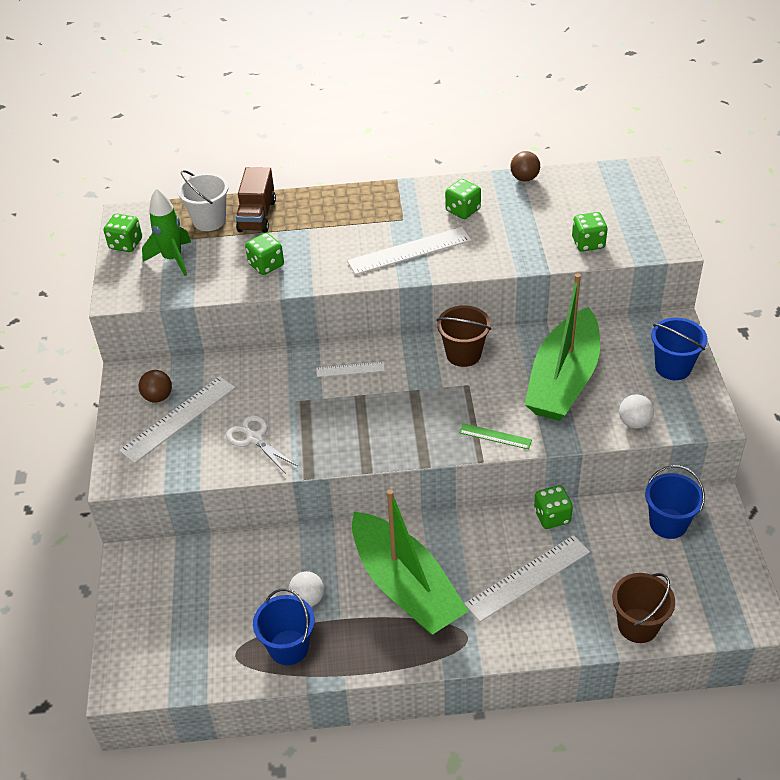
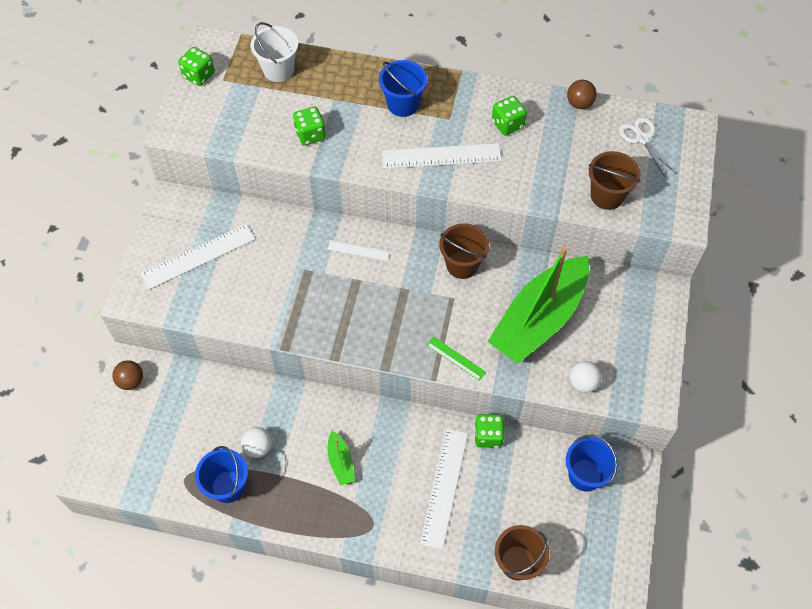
camera: 15 degrees right, 15 degrees up
(158, 397) = (189, 229): brown ball -> brown ball (131, 381)
(173, 259) = (233, 104): green rocket -> none
(254, 438) = (253, 296): white scissors -> white scissors (642, 138)
(257, 216) = (322, 77): brown truck -> none
(405, 586) = (341, 462): green boat -> green boat, size x0.41
(527, 577) = (444, 487): white ruler -> white ruler turned 60 degrees counterclockwise
(588, 243) = (607, 196): green dice -> brown bucket
(673, 367) = (643, 336): blue bucket -> blue bucket (403, 104)

